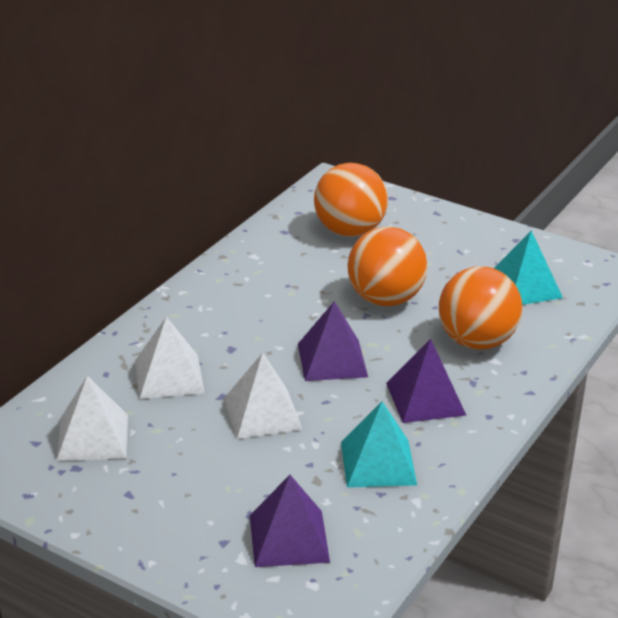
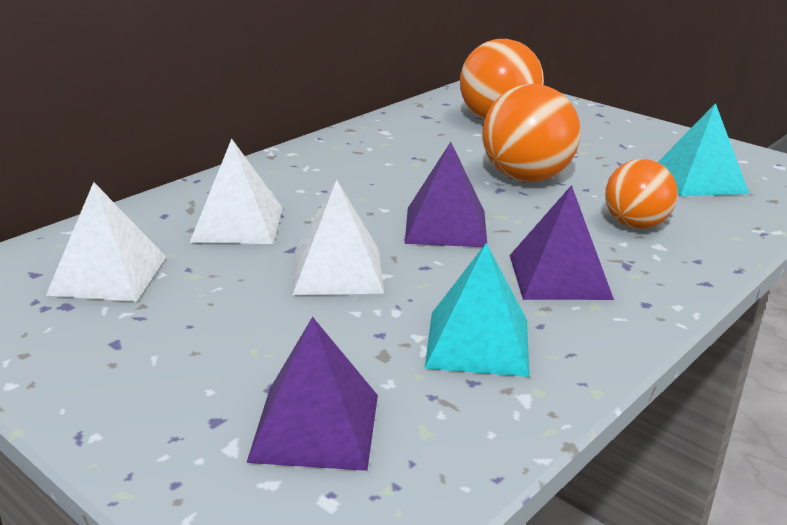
camera: 10 degrees right, 5 degrees down
(476, 341) = (635, 225): orange ball -> orange ball, size x0.65

